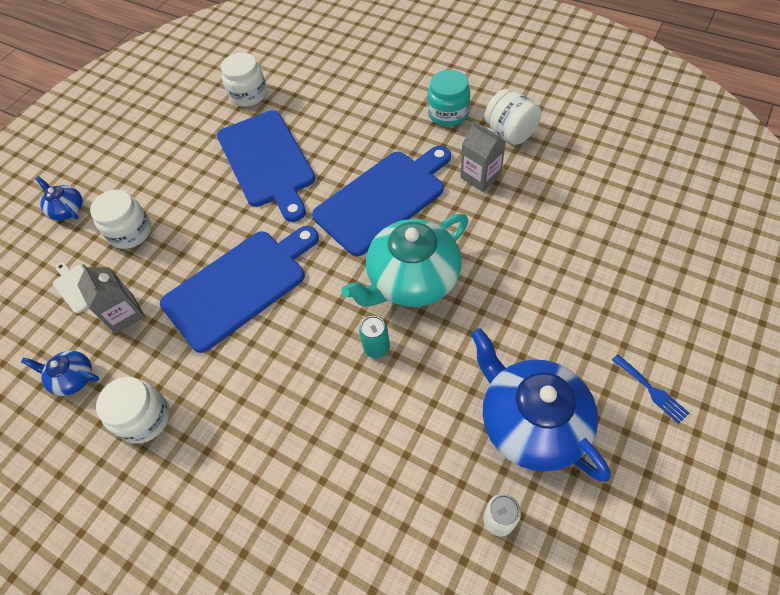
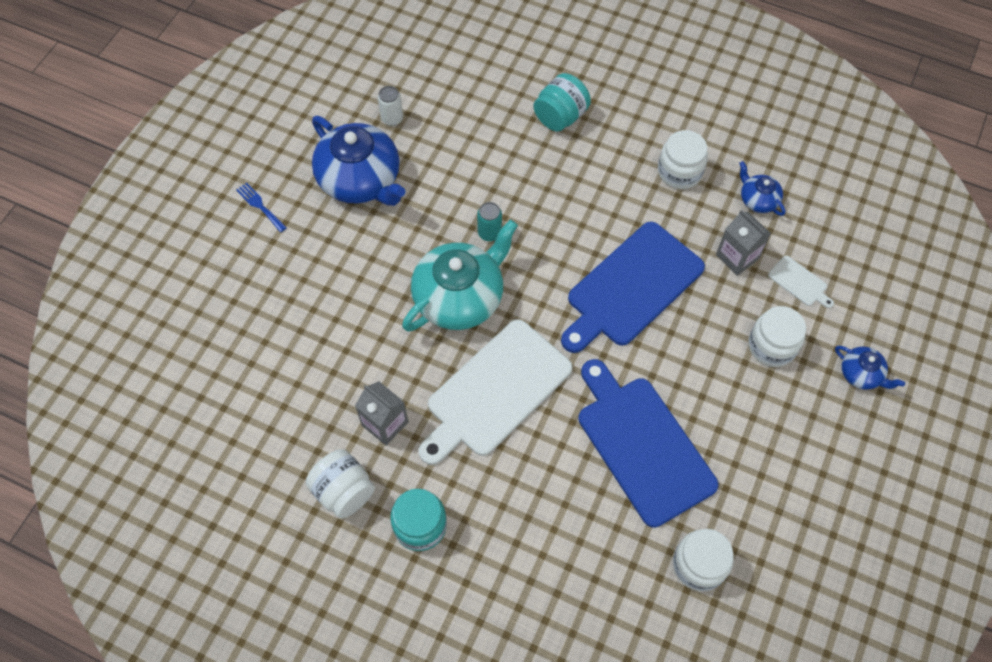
camera: 170 degrees right, 5 degrees up
(73, 378) = (758, 199): blue teapot -> blue teapot turned 135 degrees counterclockwise
(268, 511) = (560, 116): none -> turquoise jar
(383, 199) = (495, 391): blue cutting board -> white cutting board

